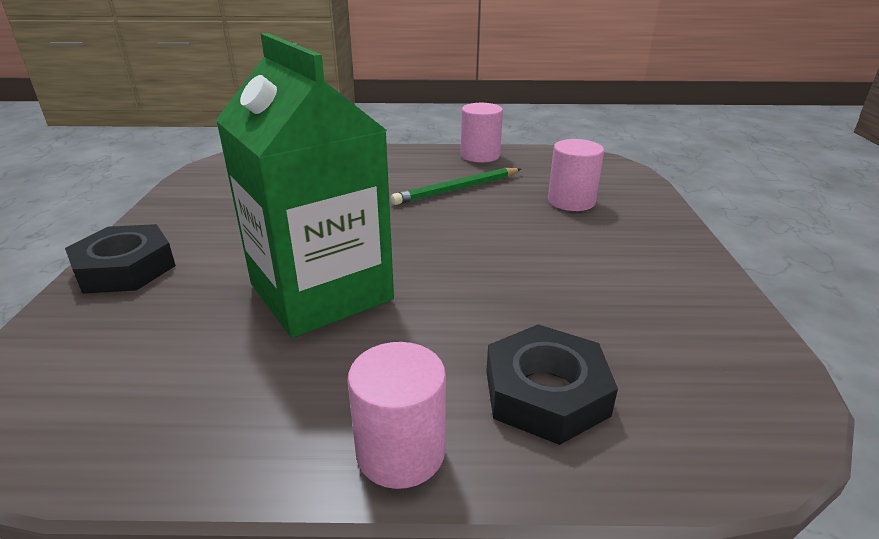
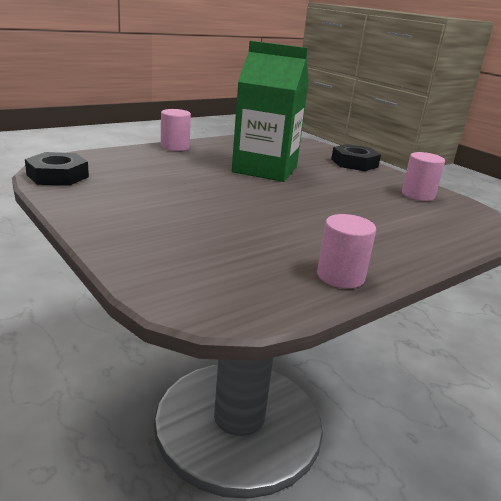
camera: 140 degrees right, 5 degrees down
(457, 189) = (296, 232): green pencil -> none
(546, 393) = (140, 161): black nut -> black nut (57, 176)
(571, 201) = (198, 242): pink cylinder -> pink cylinder (418, 195)

